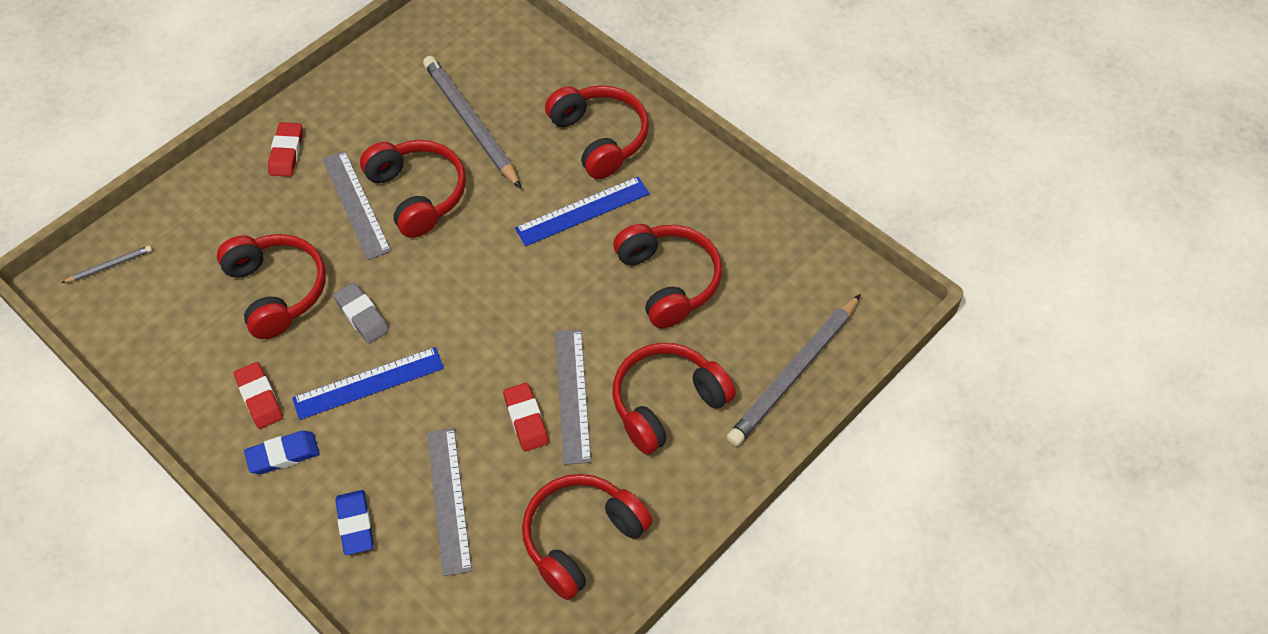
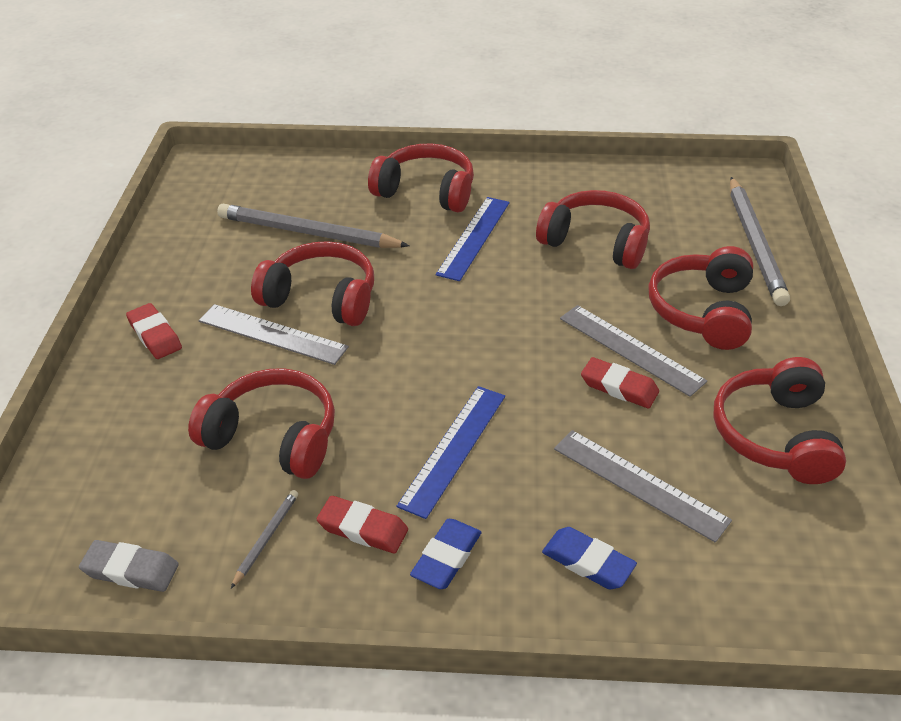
camera: 40 degrees left, 15 degrees down
(109, 266) = (55, 527): grey pencil -> grey pencil (266, 538)
(362, 315) = (382, 405): grey eraser -> grey eraser (131, 570)

